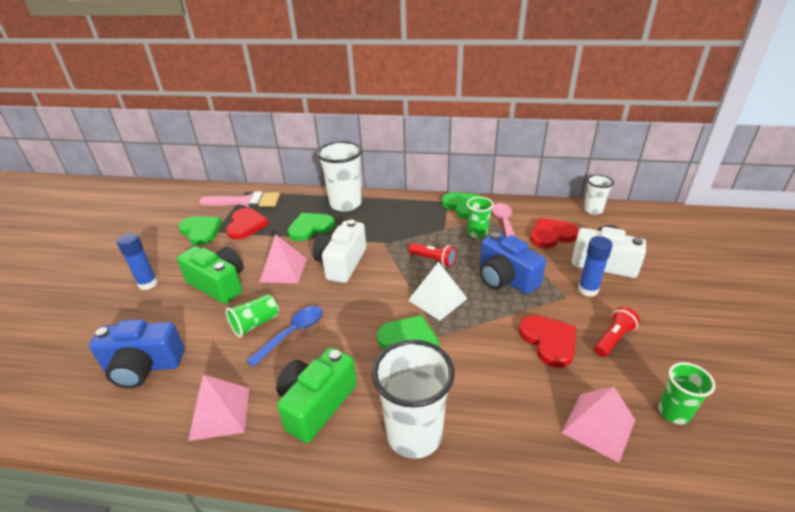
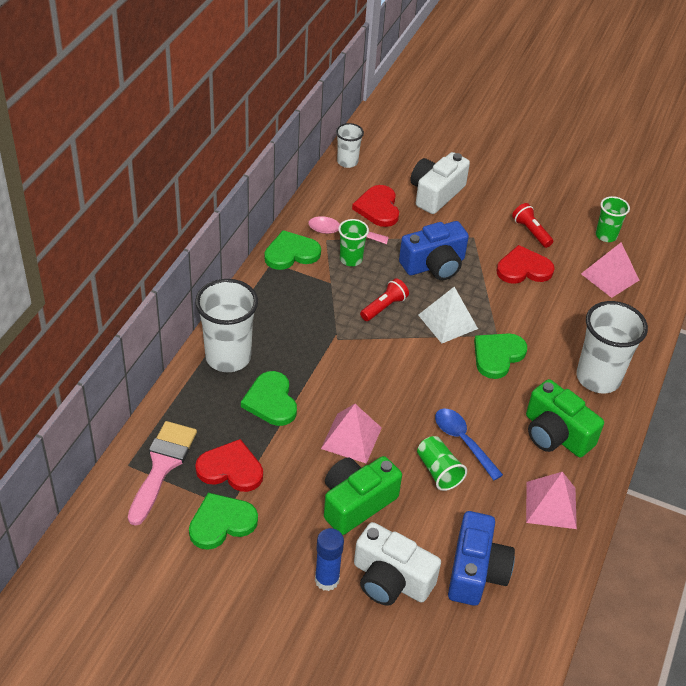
camera: 80 degrees left, 10 degrees up
(341, 263) = (359, 383): white camera -> white camera (391, 580)
(588, 290) = (469, 220): blue glue stick -> none

